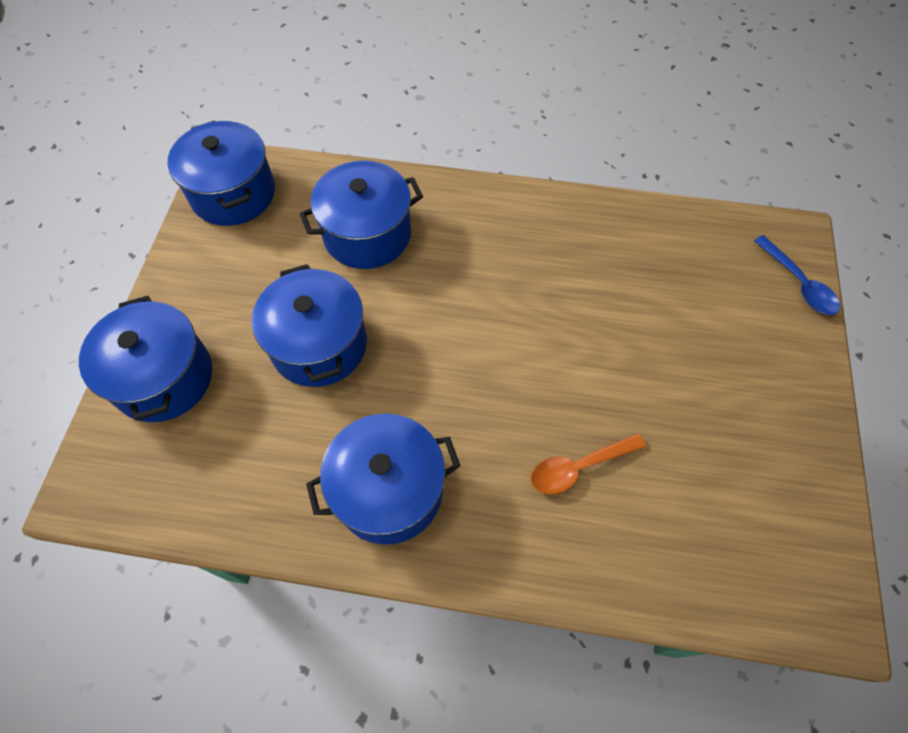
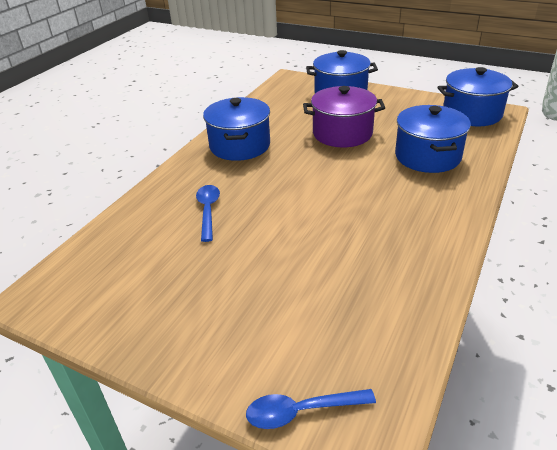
camera: 110 degrees right, 25 degrees down
(319, 345) = (342, 133): blue pot -> purple pot
(578, 467) = (208, 211): orange spoon -> blue spoon

